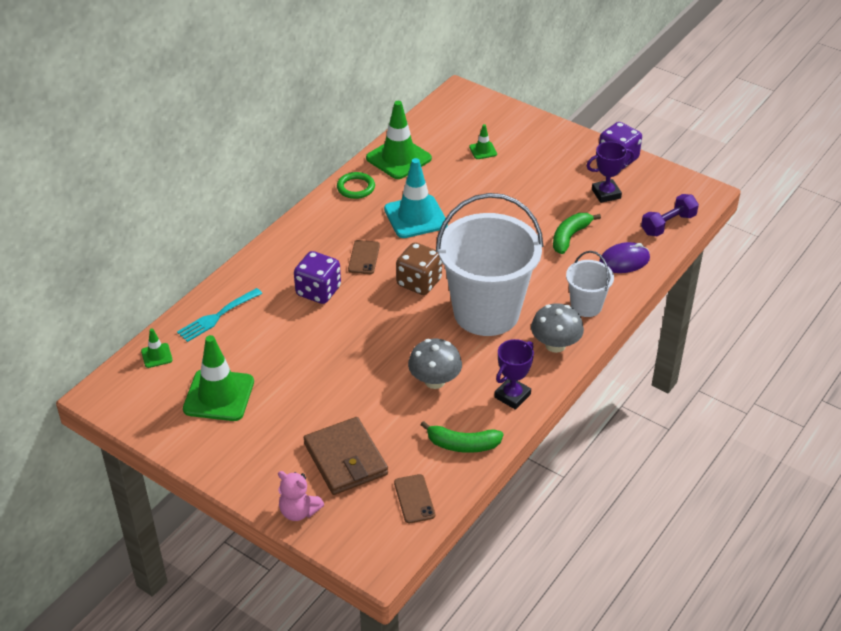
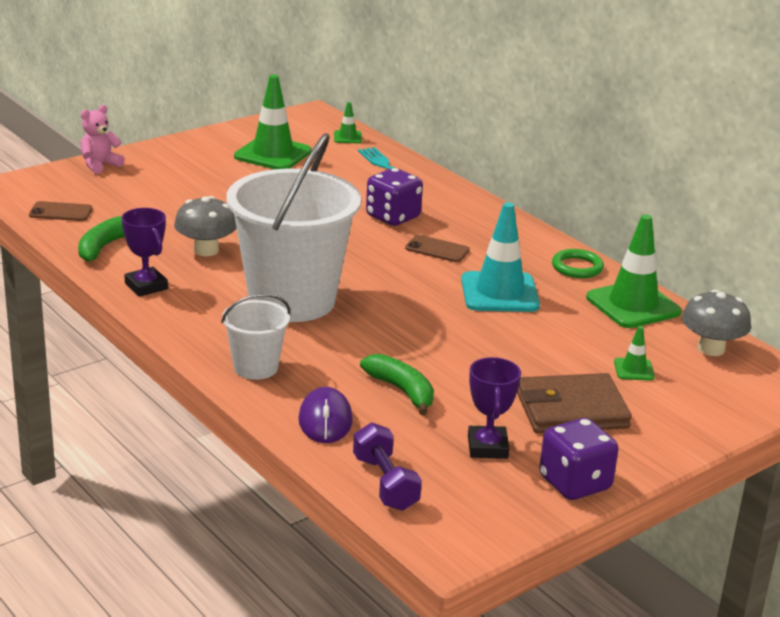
camera: 105 degrees right, 15 degrees down
(345, 459) = (141, 192): brown wallet -> brown wallet (571, 409)
(419, 282) = (372, 272): brown dice -> none
(555, 345) = (203, 330): grey mushroom -> grey mushroom (711, 349)

